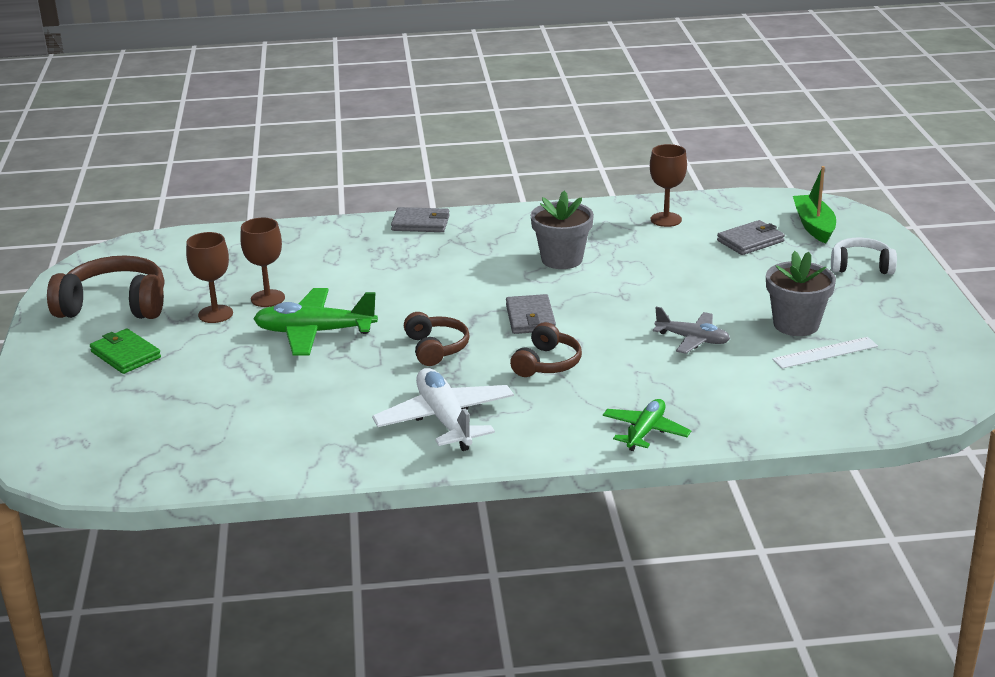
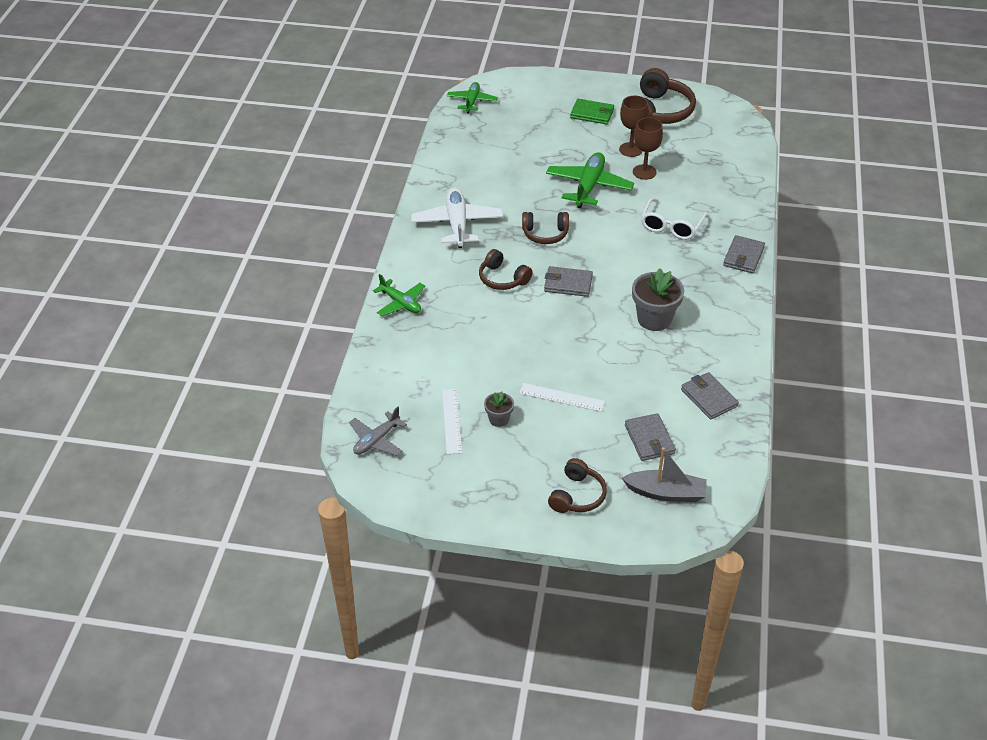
camera: 105 degrees right, 15 degrees up
(99, 469) = (472, 101): none -> green plane
(125, 355) = (592, 114): green wallet -> green wallet turned 45 degrees clockwise
(380, 268) = (671, 226): none -> white glasses
(445, 420) = (457, 224): white plane -> white plane turned 90 degrees counterclockwise
(666, 219) = (708, 398): brown goblet -> grey wallet
(692, 339) = (502, 356): grey plane -> grey plane (376, 440)
(730, 294) = (562, 397): none -> white ruler
(796, 324) = (499, 419): grey flower pot -> grey flower pot, size x0.54
(814, 226) = (666, 493): green boat -> grey boat
(861, 266) = (577, 495): white headphones -> brown headphones

